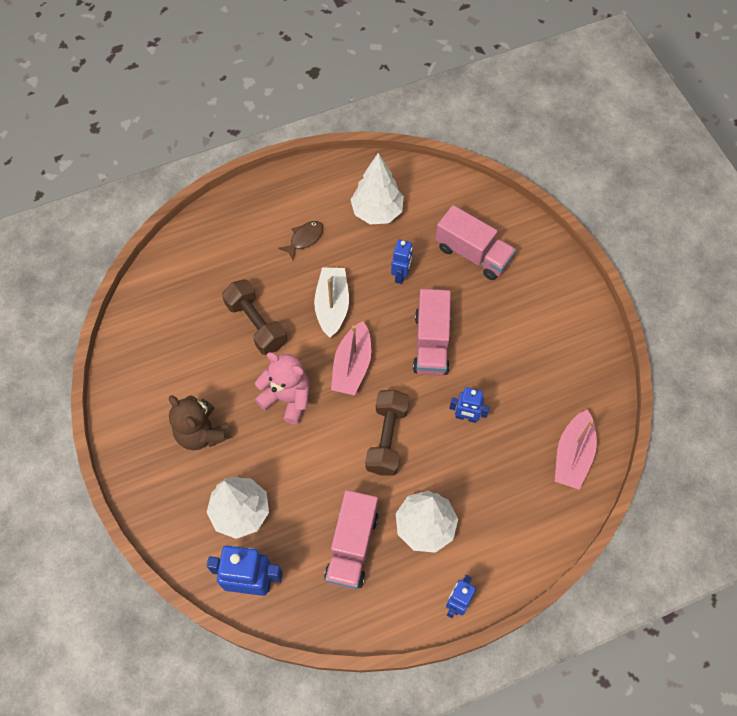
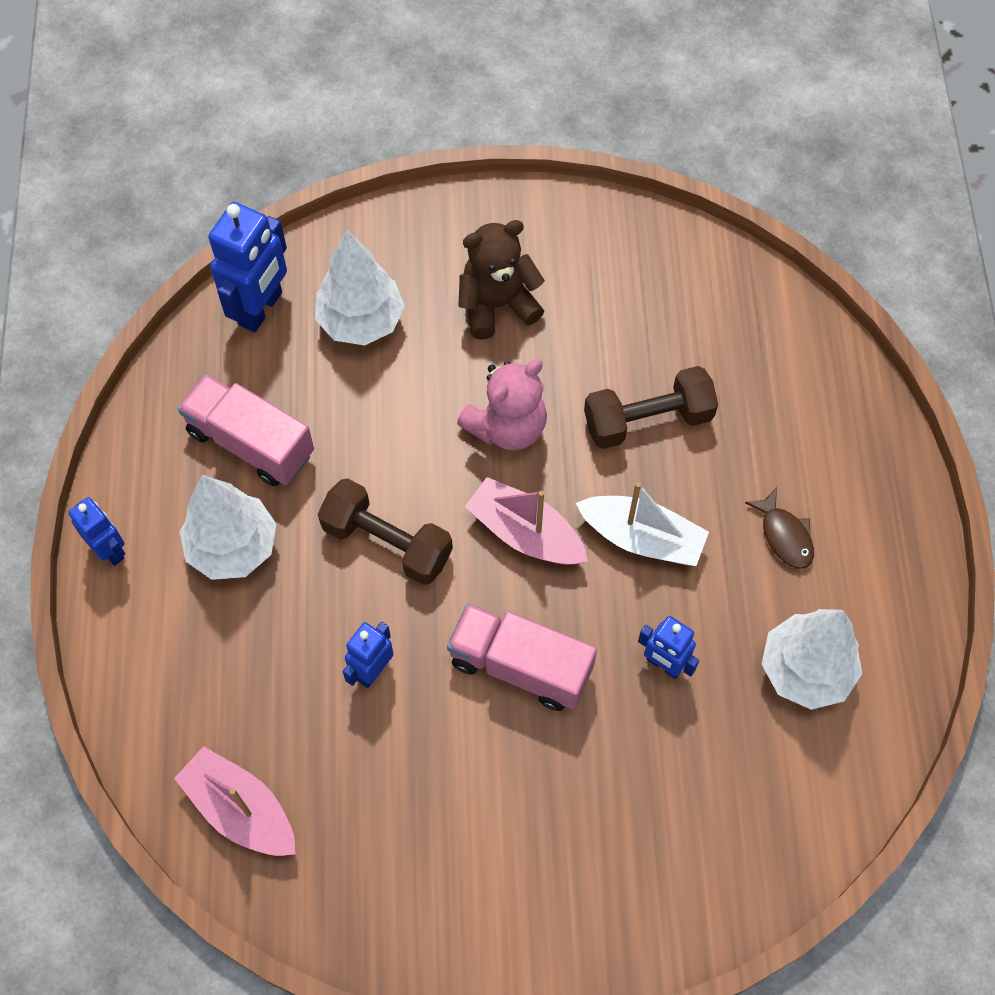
camera: 110 degrees right, 0 degrees up
(473, 254) = (667, 803): pink truck -> none

